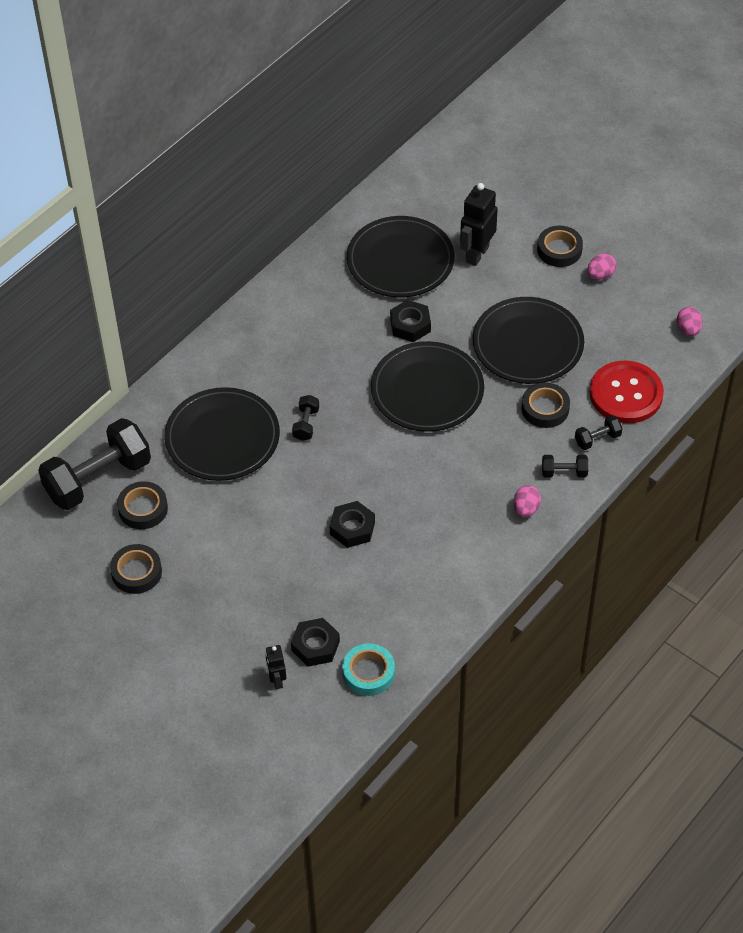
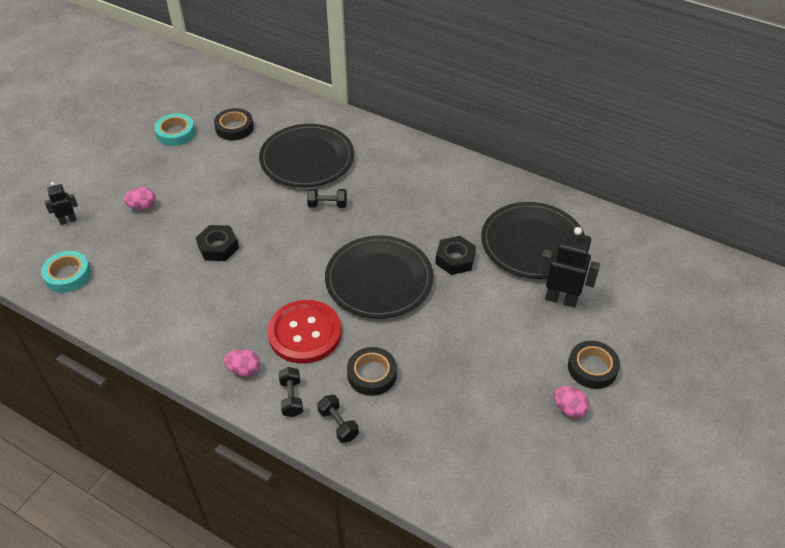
camera: 80 degrees right, 5 degrees down
(98, 479) = (261, 102): black dumbbell -> none
(136, 572) = (175, 133): black tape -> turquoise tape
(315, 646) = (98, 239): black nut -> none
(527, 344) = (453, 352): black plate -> none
(626, 394) = (404, 447): red button -> red button (305, 333)
(688, 330) = (513, 505): pink egg -> pink egg (142, 206)

